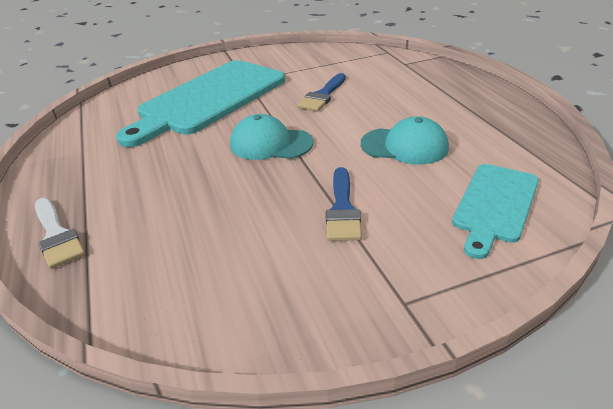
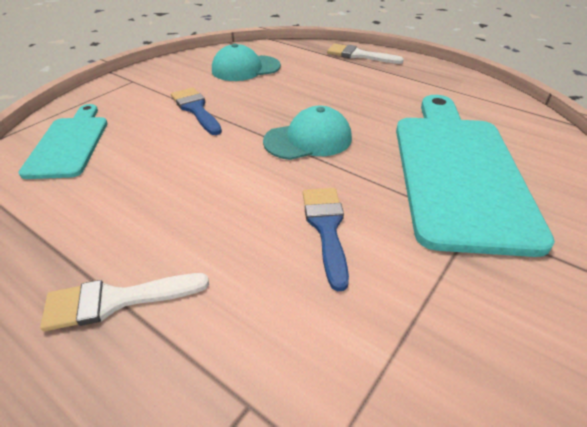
camera: 145 degrees right, 5 degrees up
(404, 146) = (167, 177): turquoise cap -> turquoise cap (245, 68)
(453, 96) = (116, 300): none -> white brush

